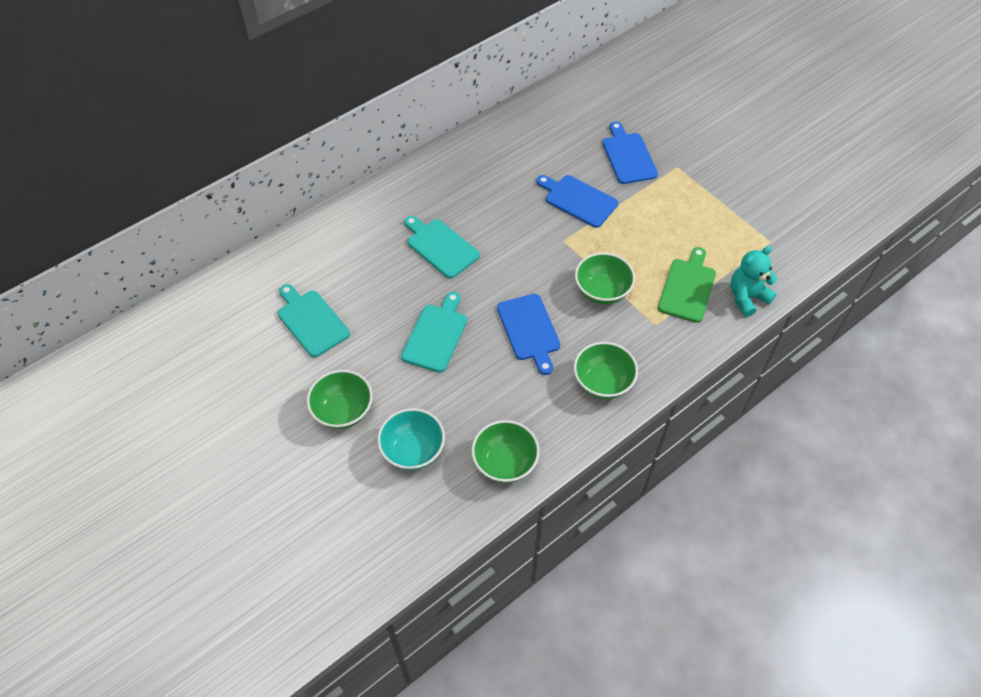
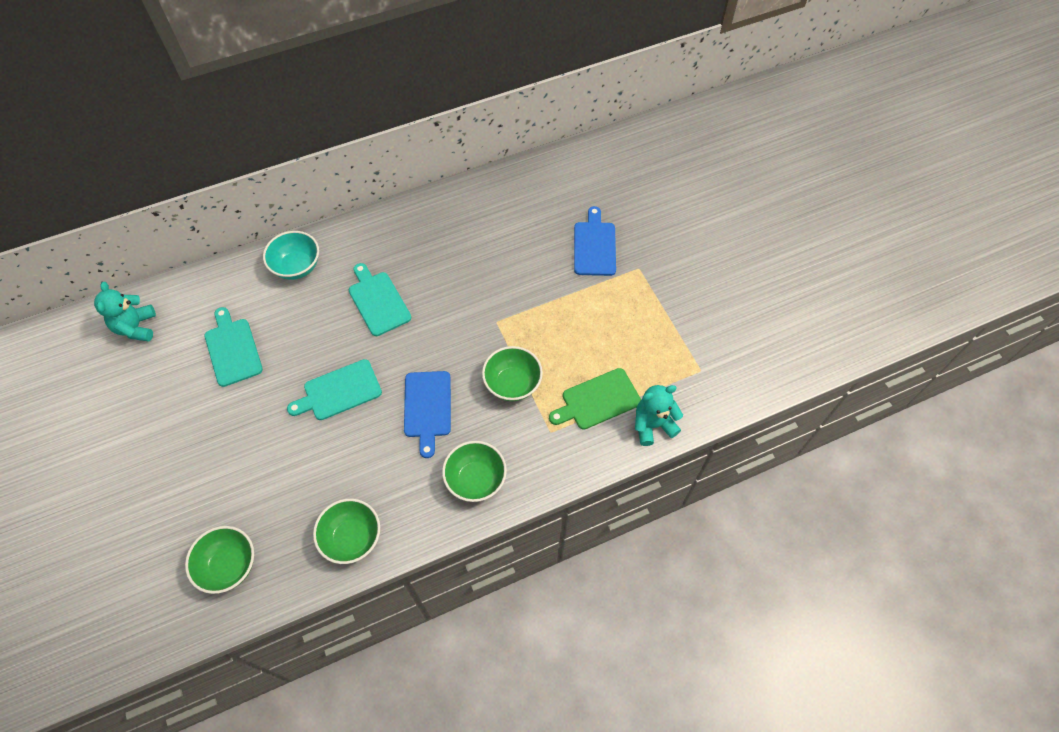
camera: 15 degrees right, 5 degrees up
(201, 322) = (136, 327): none -> turquoise teddy bear
(343, 411) = (226, 447): green bowl -> green bowl (229, 566)
(413, 450) = (273, 503): turquoise bowl -> turquoise bowl (297, 267)
(436, 335) = (339, 391): turquoise cutting board -> turquoise cutting board turned 150 degrees counterclockwise
(578, 200) = (527, 282): blue cutting board -> none
(687, 288) = (597, 400): green cutting board -> green cutting board turned 150 degrees counterclockwise

